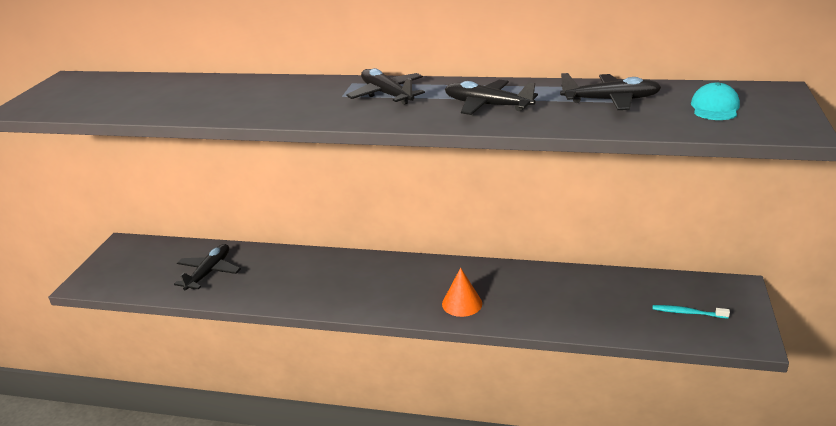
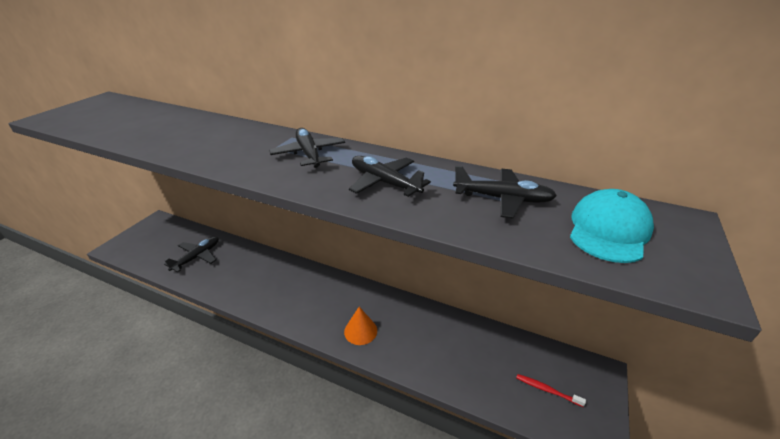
camera: 10 degrees right, 5 degrees up
(687, 313) = (547, 390): turquoise toothbrush -> red toothbrush
(715, 107) = (608, 230): turquoise cap -> turquoise cap, size x1.51

